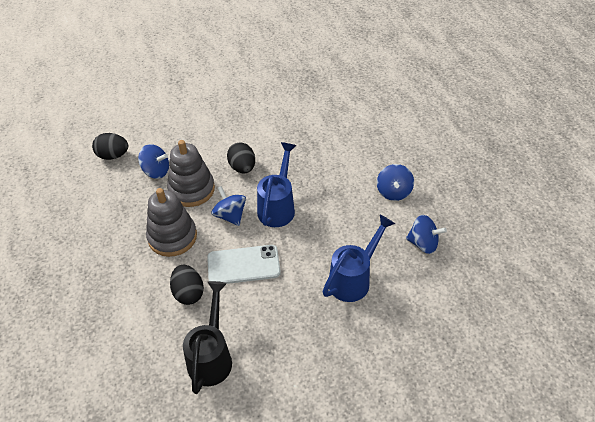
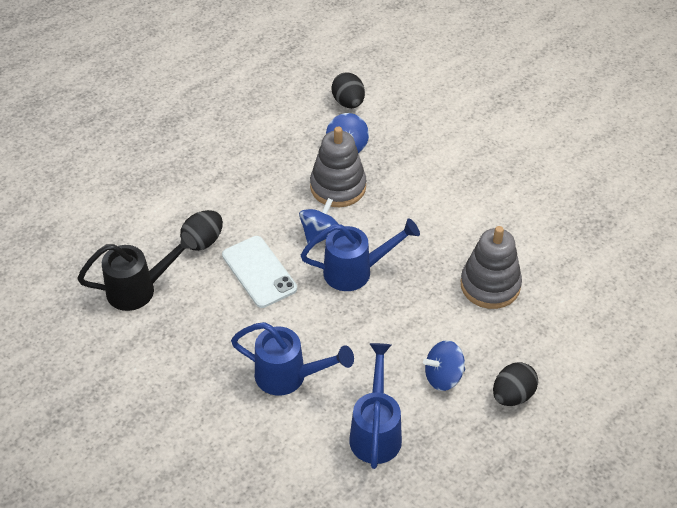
camera: 65 degrees right, 0 degrees up
(172, 237) = (265, 199): grey stacking toy -> grey stacking toy (490, 285)
(242, 167) = (396, 217): black egg -> black egg (512, 395)
(423, 243) = (376, 431): blue spinning top -> blue watering can

